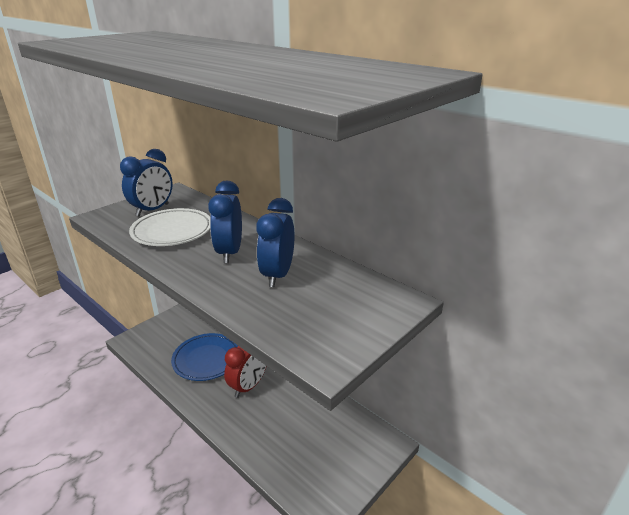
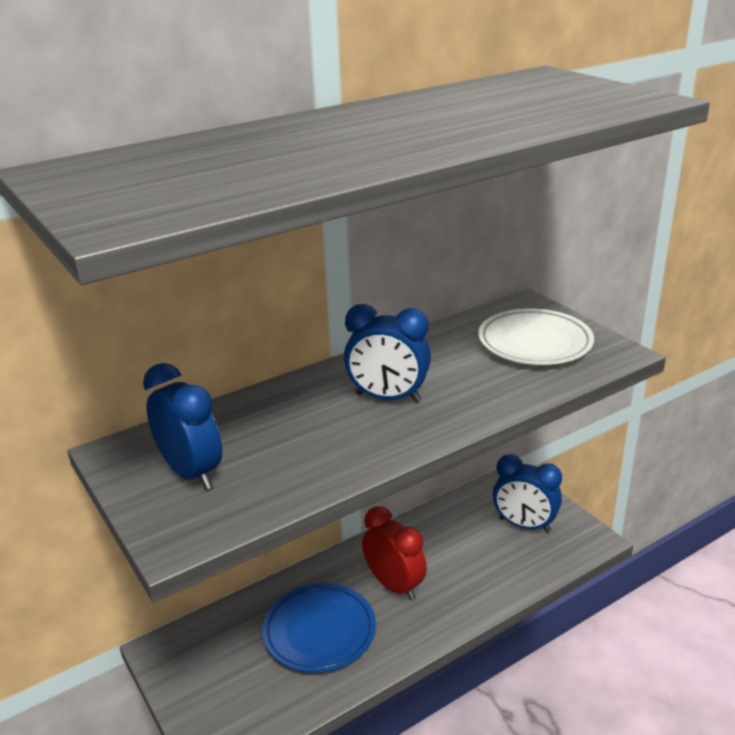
camera: 75 degrees left, 0 degrees up
(172, 231) = (294, 448): white plate -> white plate (534, 343)
(277, 275) = (458, 366): blue clock -> blue clock (524, 525)

